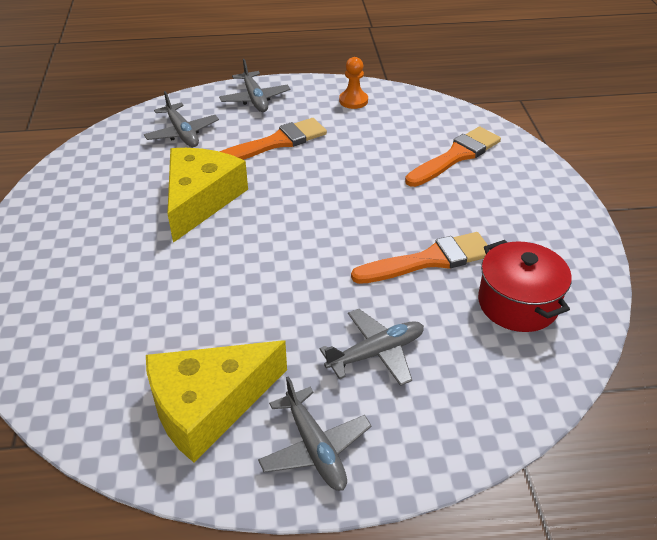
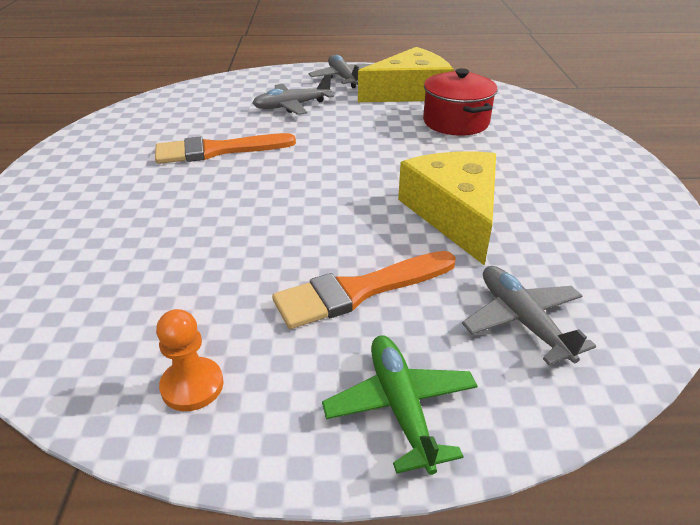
camera: 175 degrees left, 5 degrees down
(200, 199) = (455, 213): yellow cheese -> yellow cheese turned 150 degrees clockwise
(255, 99) = (400, 406): grey plane -> green plane
(455, 156) = (97, 252): orange brush -> none
(517, 304) = (165, 123): red pot -> red pot (455, 122)

